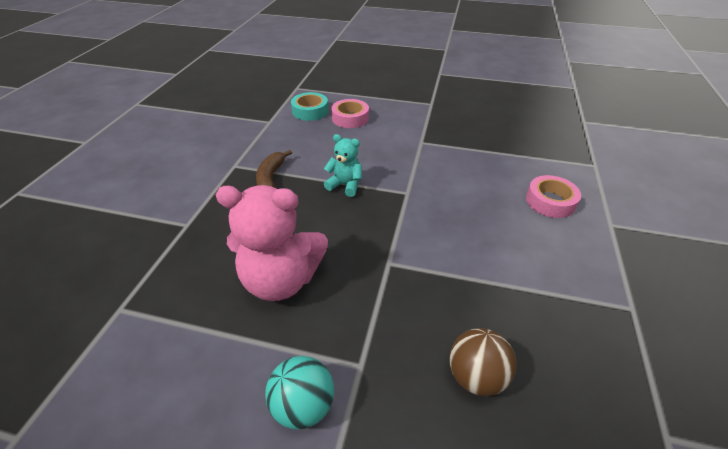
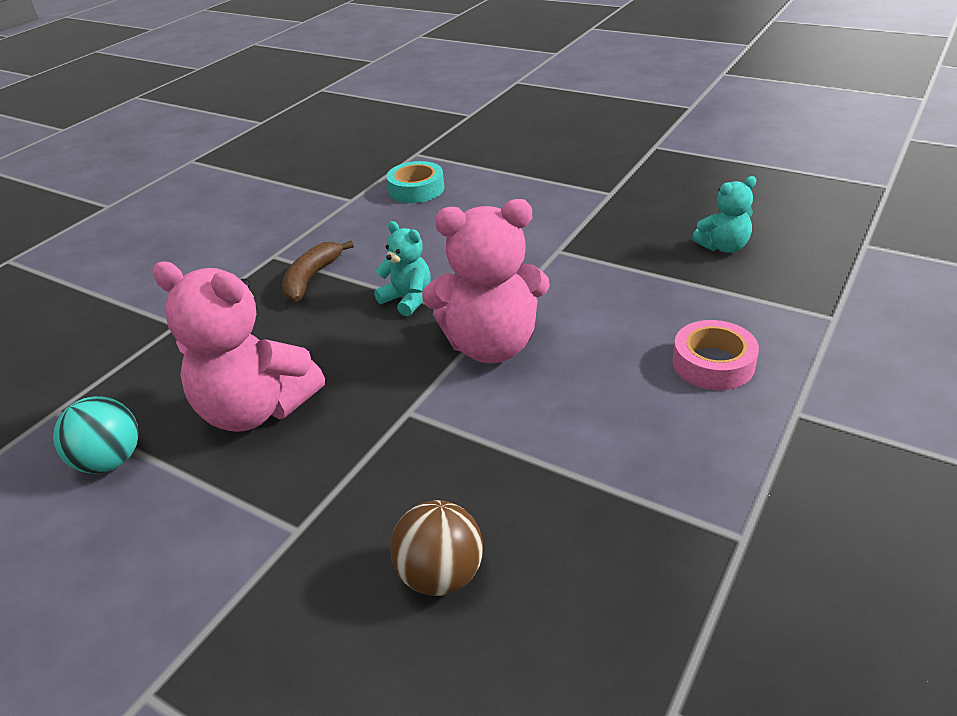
camera: 20 degrees right, 5 degrees down
(303, 405) = (204, 559): turquoise ball -> turquoise ball (110, 461)
(350, 118) = (469, 205): pink tape -> none
(416, 209) = (491, 345): none -> pink teddy bear
(513, 130) = (723, 247): none -> turquoise teddy bear

